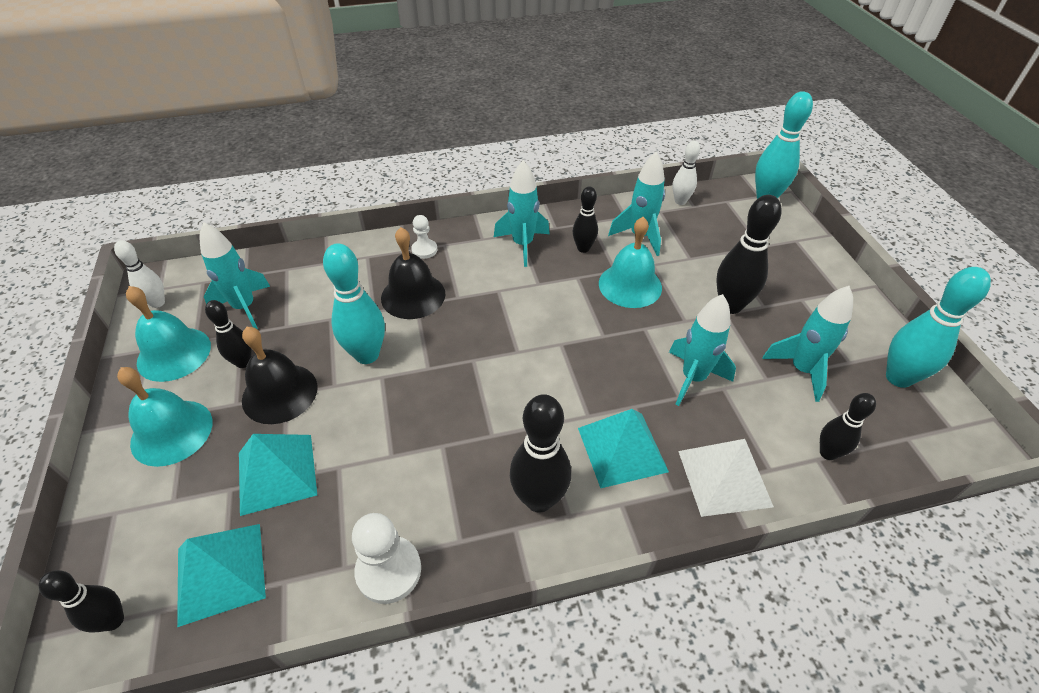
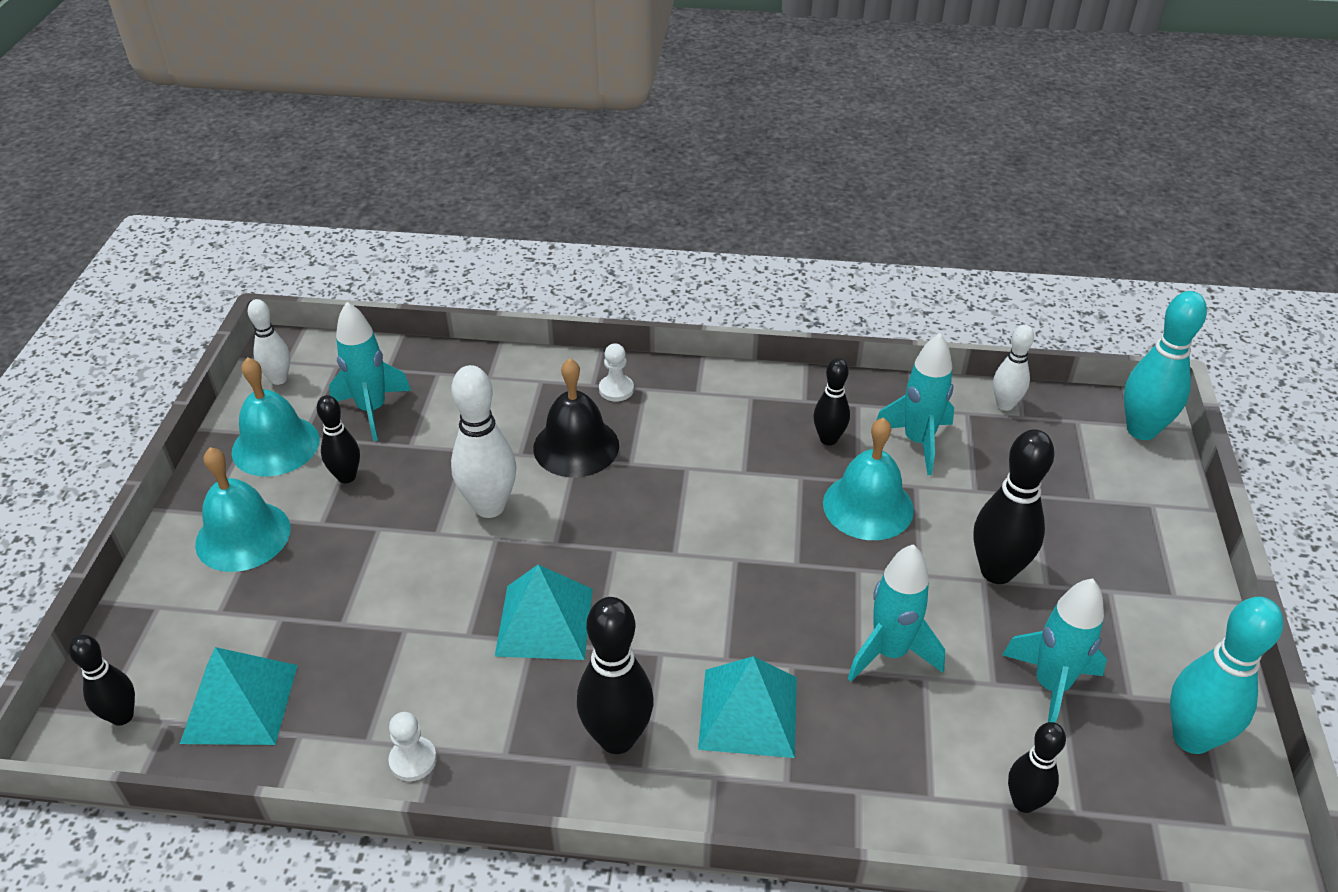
camera: 20 degrees right, 5 degrees down
(277, 473) = (336, 616): turquoise pyramid -> turquoise pyramid (545, 622)
(280, 393) = (373, 524): black bell -> none
(367, 355) = (489, 506): turquoise bowling pin -> white bowling pin
(389, 570) = (413, 760): white pawn -> white pawn, size x0.60
(522, 245) = (748, 414): turquoise rocket -> none
(724, 478) = (863, 788): white pyramid -> none

